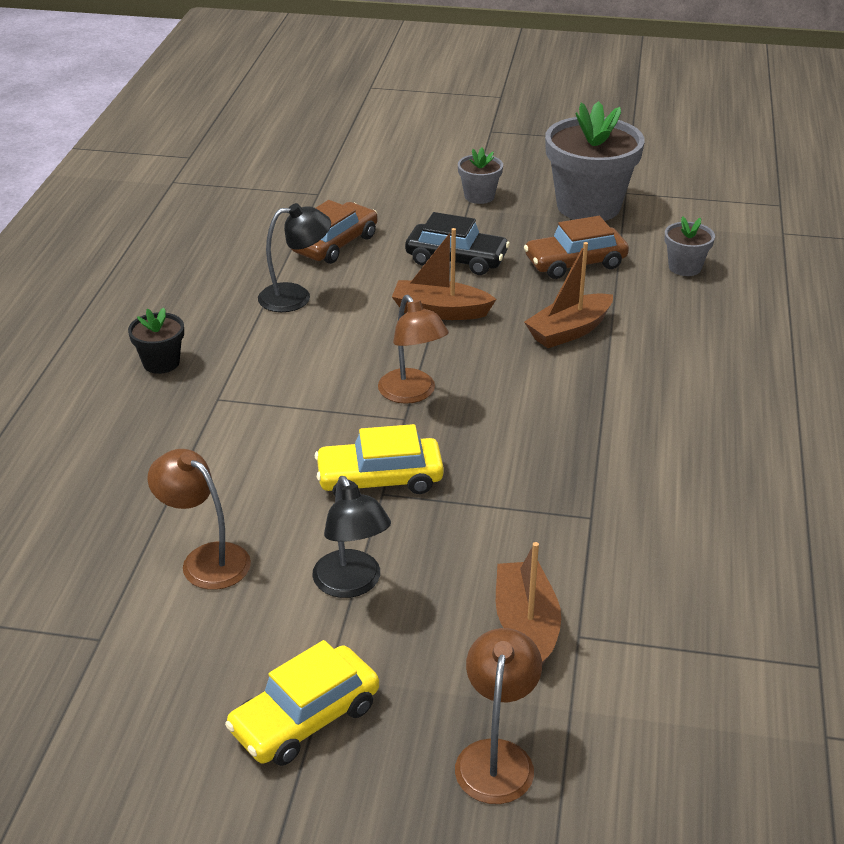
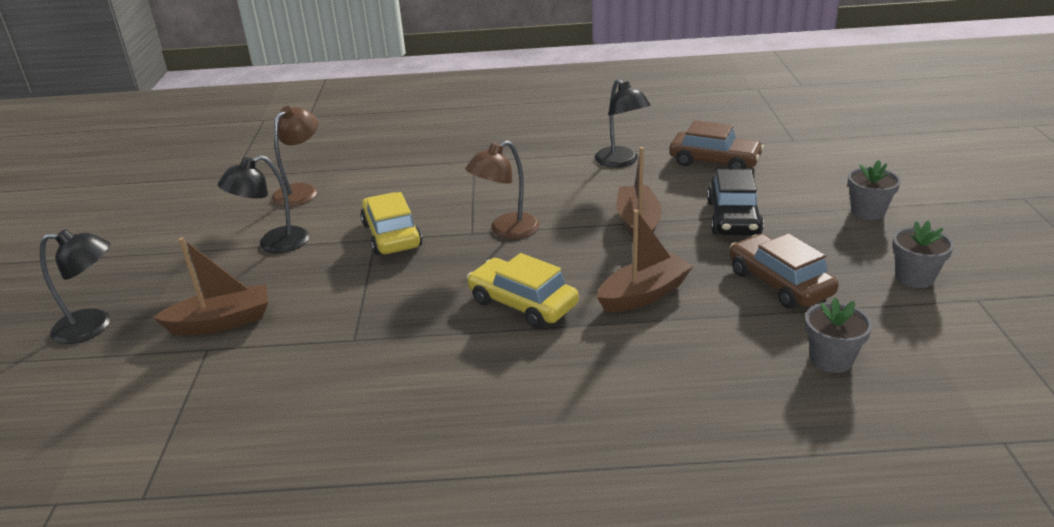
camera: 80 degrees right, 5 degrees down
(161, 363) = (509, 135): black flower pot -> none
(305, 718) = (151, 250): yellow car -> yellow car (522, 303)
(496, 757) = (94, 326): brown lamp -> black lamp
(569, 331) = (644, 294): brown boat -> brown boat turned 105 degrees clockwise
(588, 206) = (914, 277): grey flower pot -> grey flower pot, size x0.48

